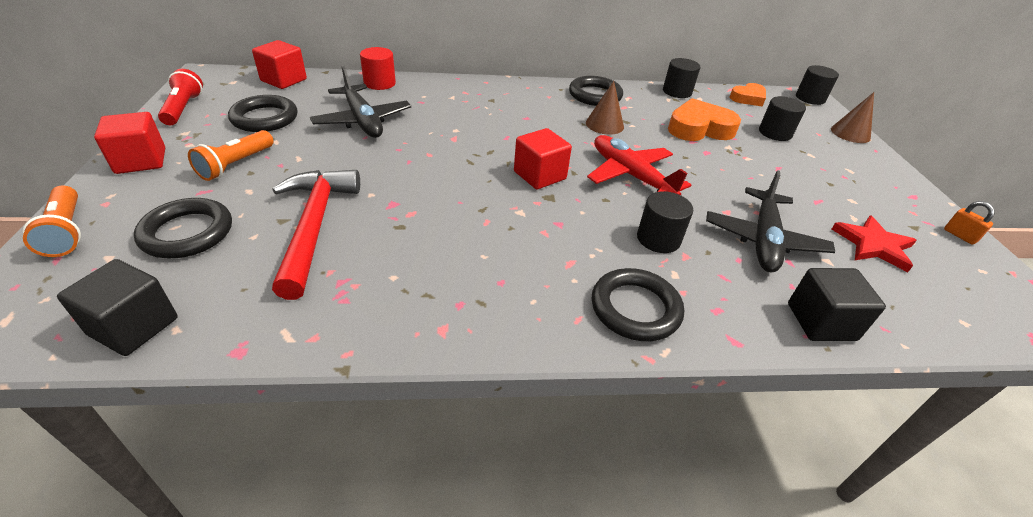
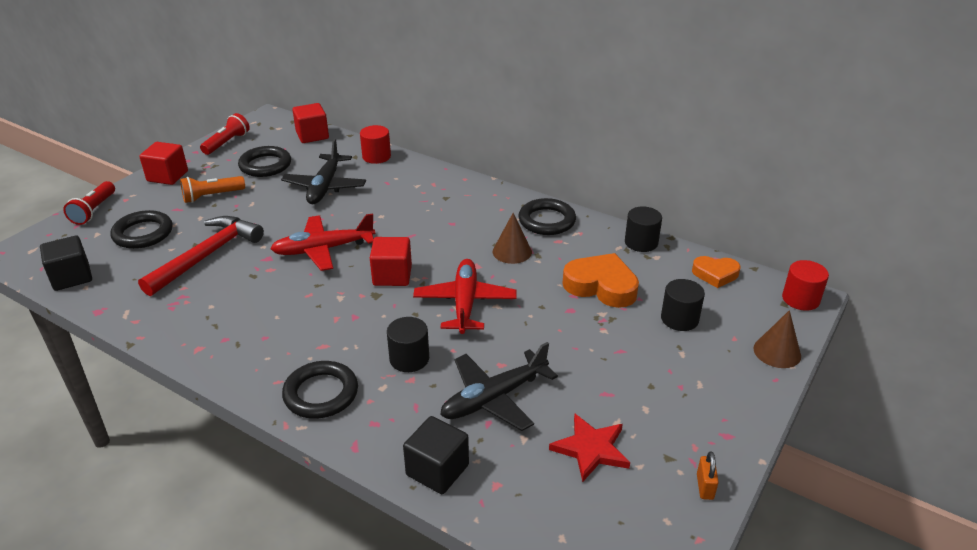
camera: 40 degrees right, 5 degrees down
(66, 232) = (94, 211): orange flashlight -> red flashlight
(442, 175) = (323, 249): none -> red plane
(810, 98) = (800, 299): black cylinder -> red cylinder

